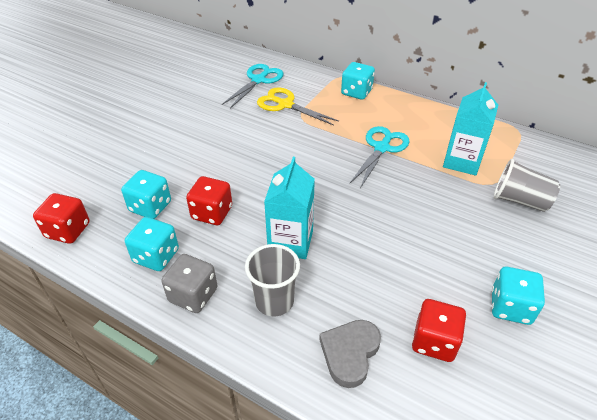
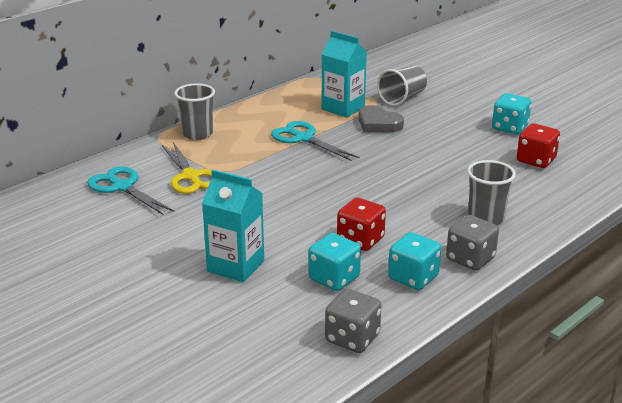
camera: 75 degrees left, 15 degrees down
(68, 230) = (352, 338): red dice -> grey dice
(285, 104) = (191, 176): yellow scissors -> yellow scissors turned 75 degrees counterclockwise
(290, 242) = (417, 202): turquoise carton -> turquoise carton (235, 266)
(350, 353) = (543, 194): grey heart -> grey heart (378, 124)
(356, 92) = (197, 134): turquoise dice -> grey cup

